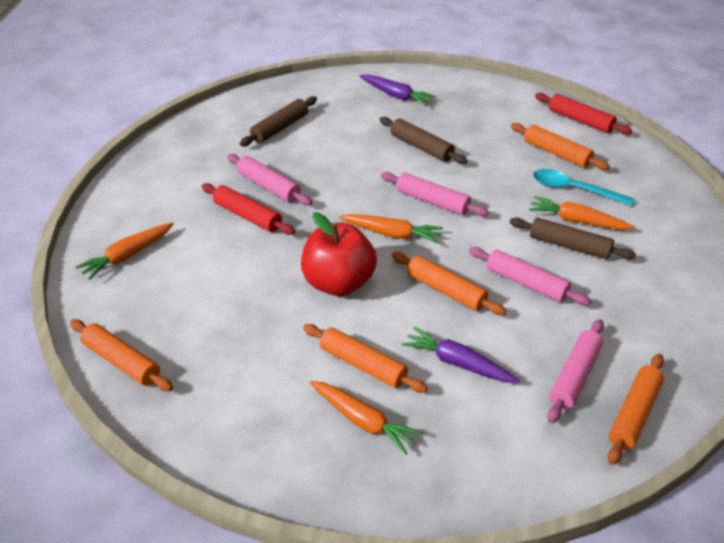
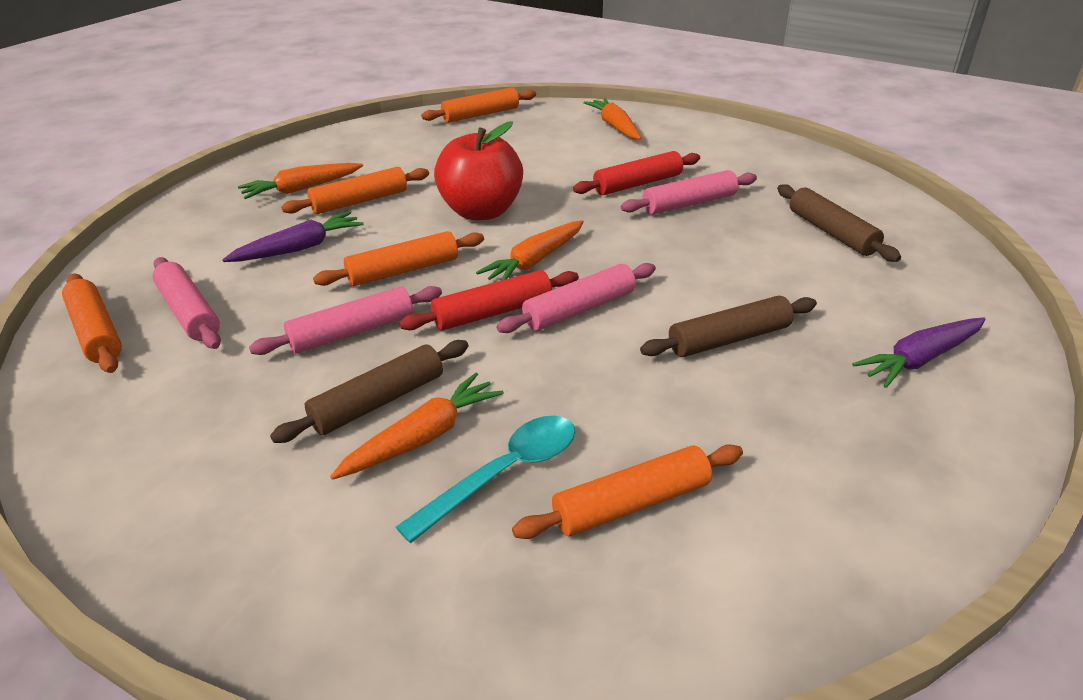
camera: 115 degrees right, 5 degrees down
(580, 120) = (749, 615): red rolling pin -> red rolling pin (493, 312)

